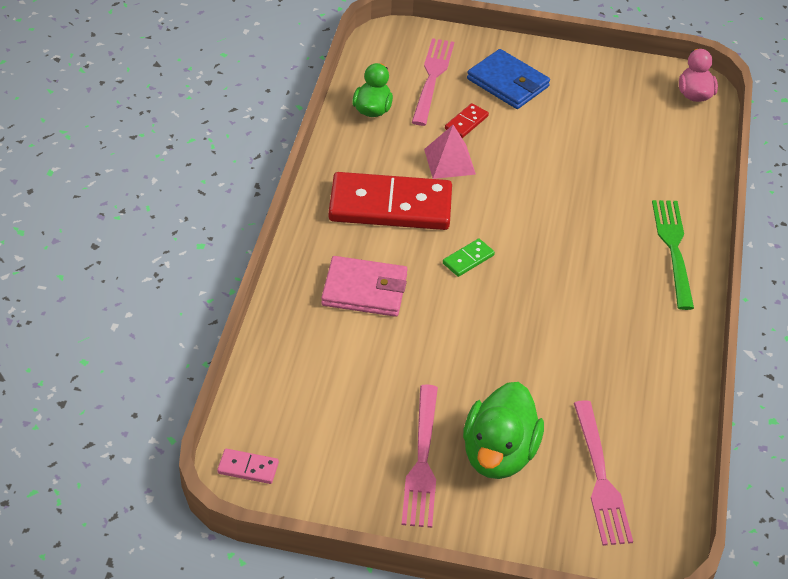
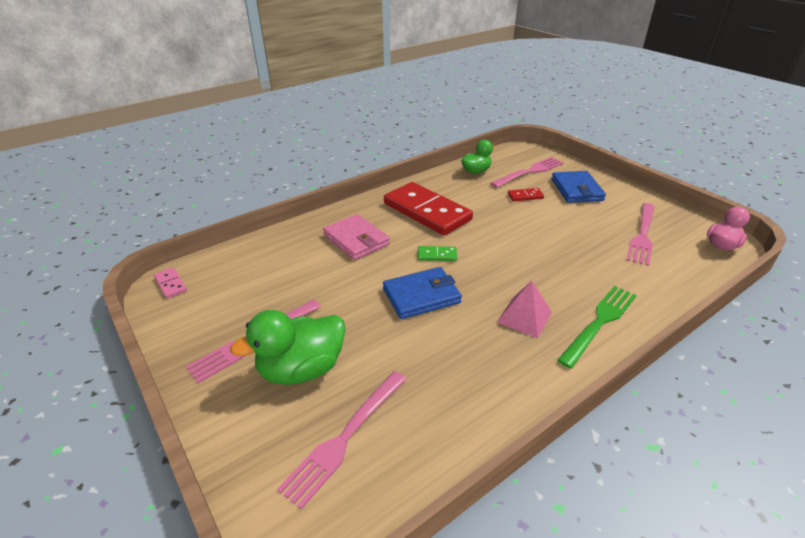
camera: 45 degrees right, 10 degrees down
(449, 161) = (490, 208): pink pyramid -> pink pyramid (524, 317)
(508, 316) = (421, 296): none -> blue wallet
(622, 118) = (642, 235): none -> pink fork

